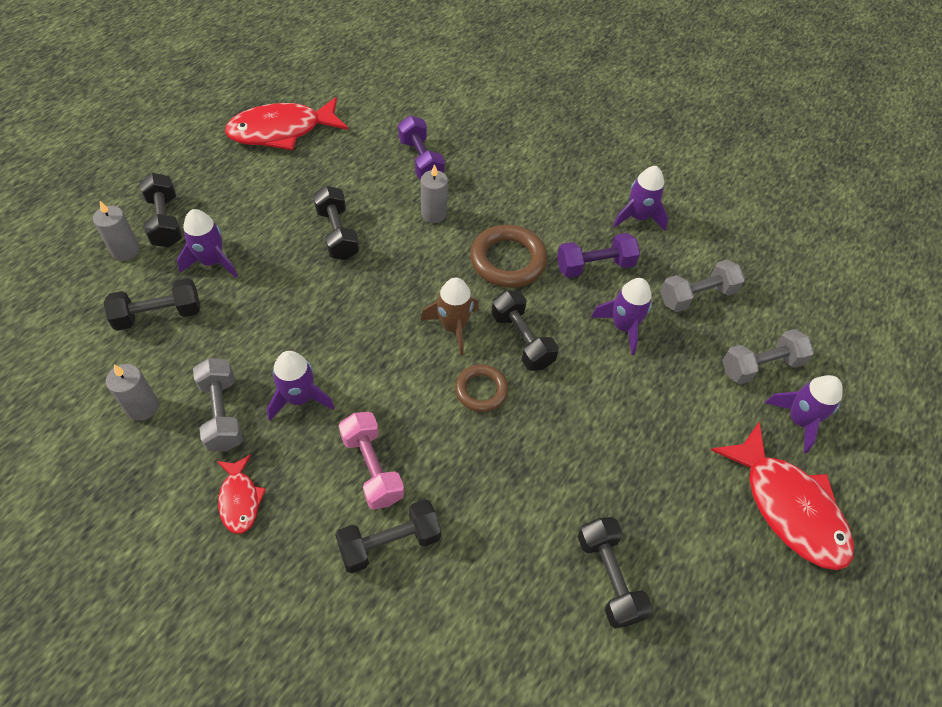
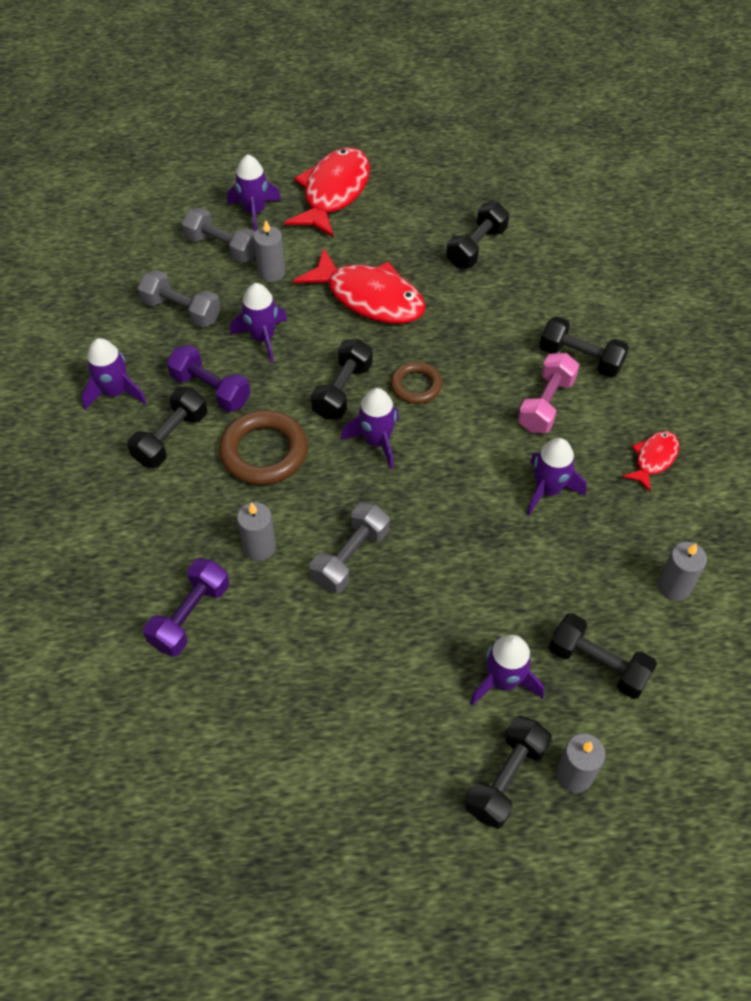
camera: 125 degrees left, 0 degrees up
(222, 413) = (616, 528): grey dumbbell -> grey dumbbell (350, 557)
(282, 131) = (268, 799): red fish -> red fish (369, 297)
(337, 234) = (364, 606): black dumbbell -> black dumbbell (171, 438)
(453, 327) = (376, 441): brown rocket -> purple rocket
(700, 380) = (271, 273): none -> grey candle

